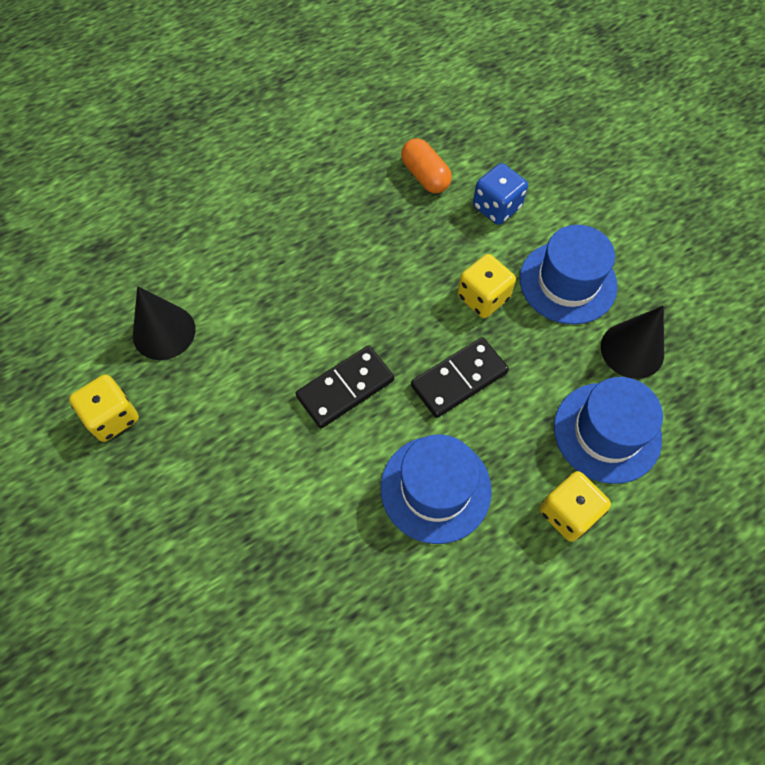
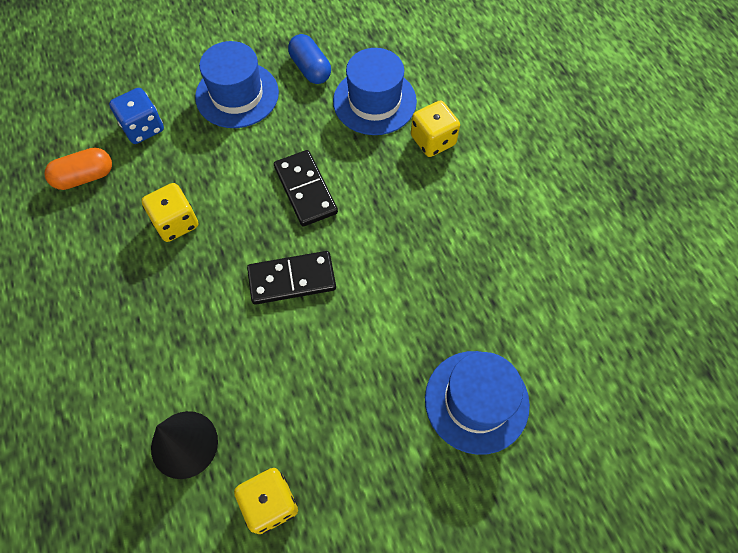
camera: 80 degrees left, 0 degrees up
(345, 388) = (292, 279): black domino -> black domino turned 75 degrees counterclockwise
(435, 488) = (398, 225): blue hat -> blue hat (476, 401)
(483, 297) = (232, 157): yellow dice -> yellow dice (176, 222)
(632, 350) = (310, 69): black cone -> blue capsule

